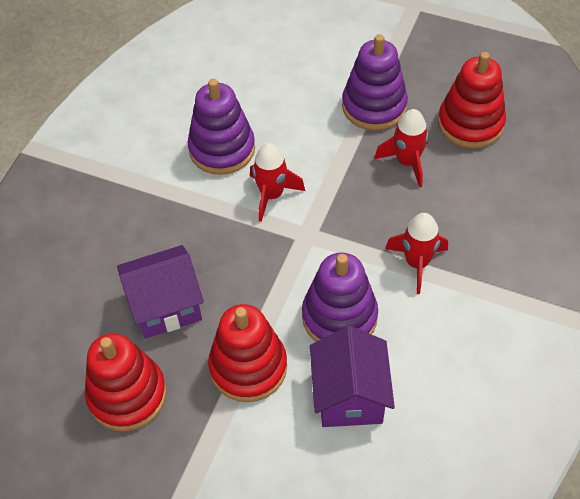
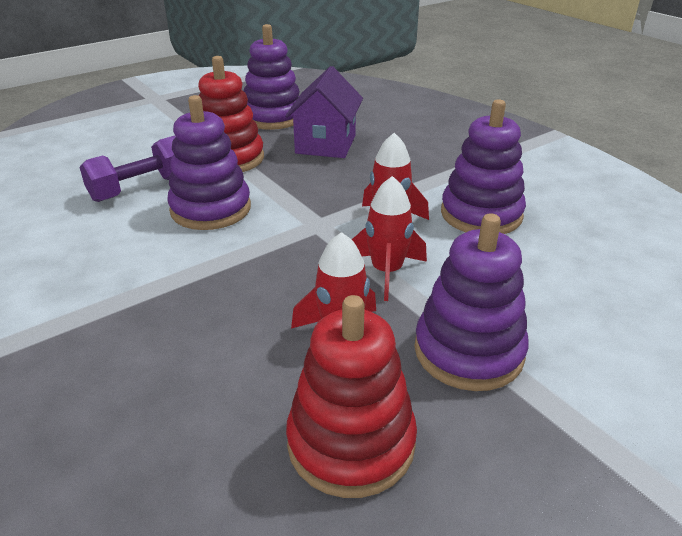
camera: 120 degrees right, 20 degrees down
(127, 395) = (273, 117): red stacking toy -> purple stacking toy
(349, 396) = (141, 188): purple house -> purple dumbbell
(417, 263) = (200, 275): red rocket -> red rocket (386, 272)

